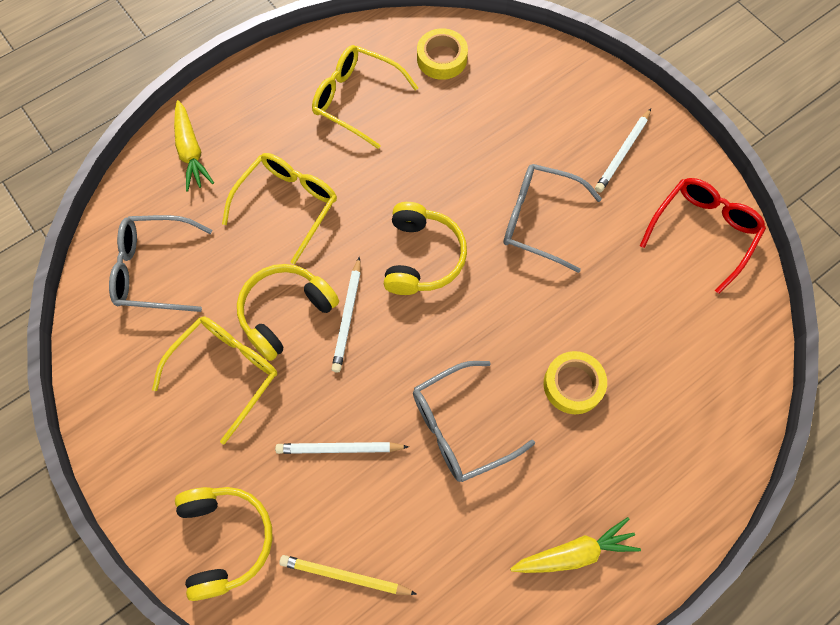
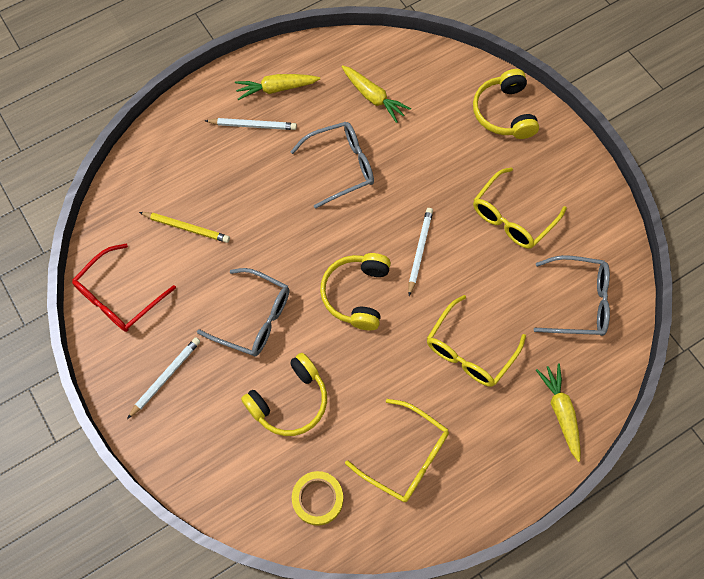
camera: 175 degrees left, 0 degrees up
(285, 313) = (469, 257): yellow headphones -> yellow headphones (290, 401)
(339, 449) = (428, 160): white pencil -> white pencil (253, 125)
(345, 576) = (425, 87): yellow pencil -> yellow pencil (186, 228)
(424, 550) = (373, 97): none -> yellow carrot
(573, 385) = (254, 188): yellow tape -> none

